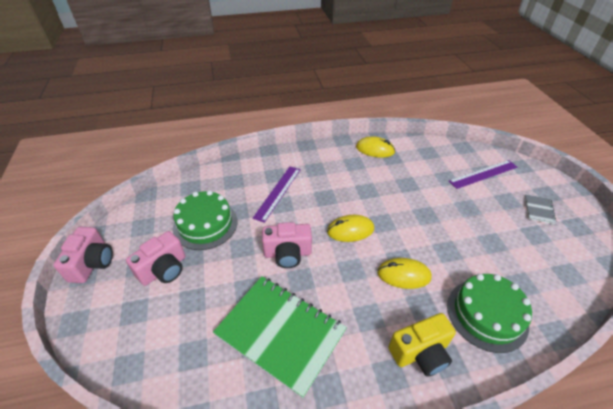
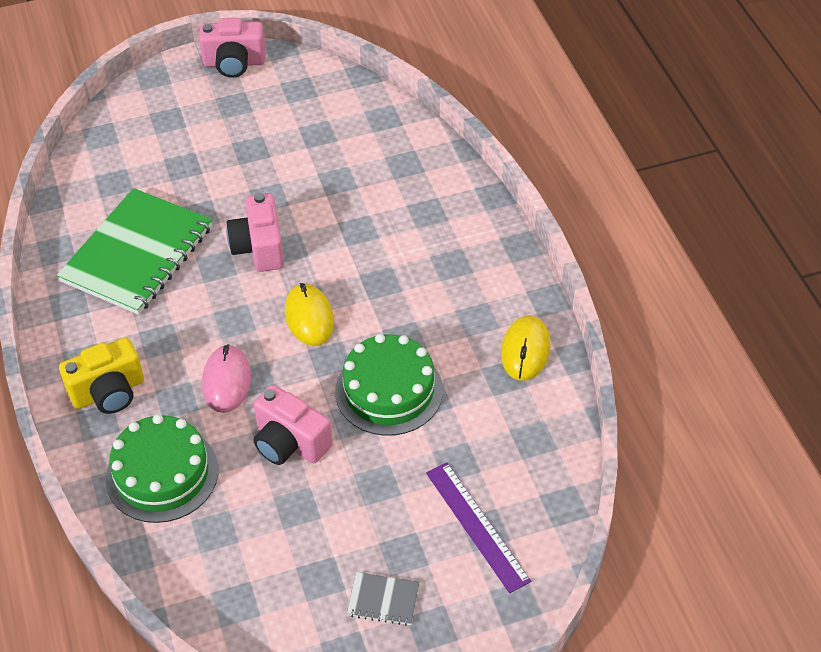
camera: 85 degrees right, 5 degrees up
(164, 269) = (227, 129): pink camera -> pink camera (290, 442)
(205, 224) = (308, 151): green cake -> green cake (389, 391)
(278, 192) = (384, 221): purple ruler -> none
(403, 275) = (226, 381): yellow mouse -> pink mouse
(420, 353) = (108, 392): yellow camera -> yellow camera turned 90 degrees counterclockwise

